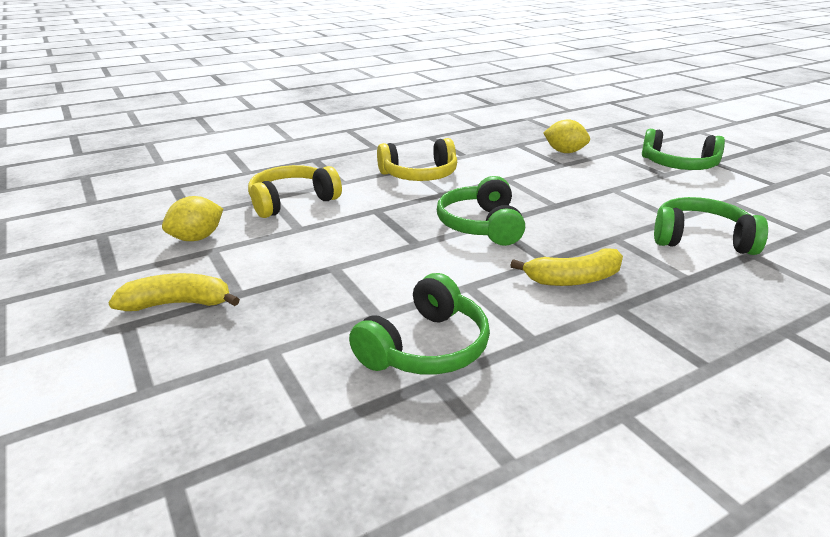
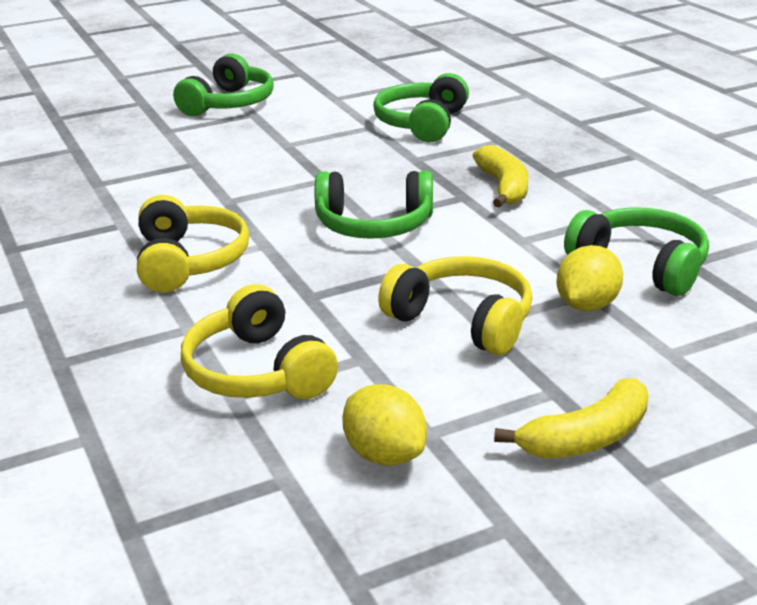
camera: 85 degrees left, 0 degrees up
(178, 304) = (587, 438): yellow banana -> yellow banana turned 120 degrees counterclockwise
(337, 260) = (462, 321): none -> yellow headphones
(564, 152) = (148, 156): yellow lemon -> yellow lemon (587, 305)

